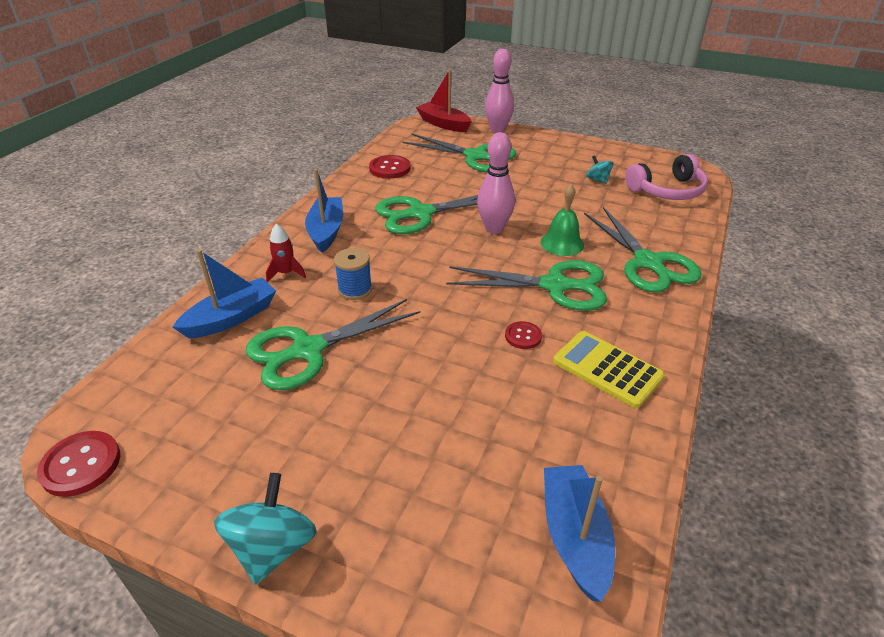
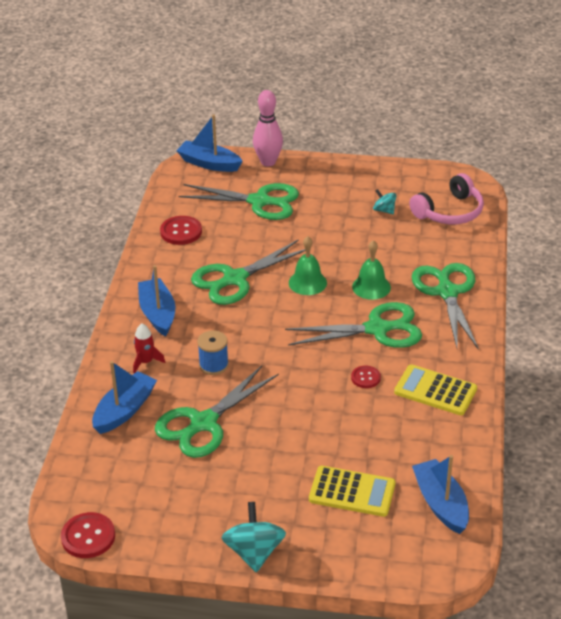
camera: 15 degrees left, 0 degrees up
(443, 124) = (209, 163): red boat -> blue boat
(450, 485) = (352, 492): none -> yellow calculator
(494, 228) = (307, 282): pink bowling pin -> green bell
(648, 263) = (447, 292): green scissors -> green scissors turned 150 degrees counterclockwise

